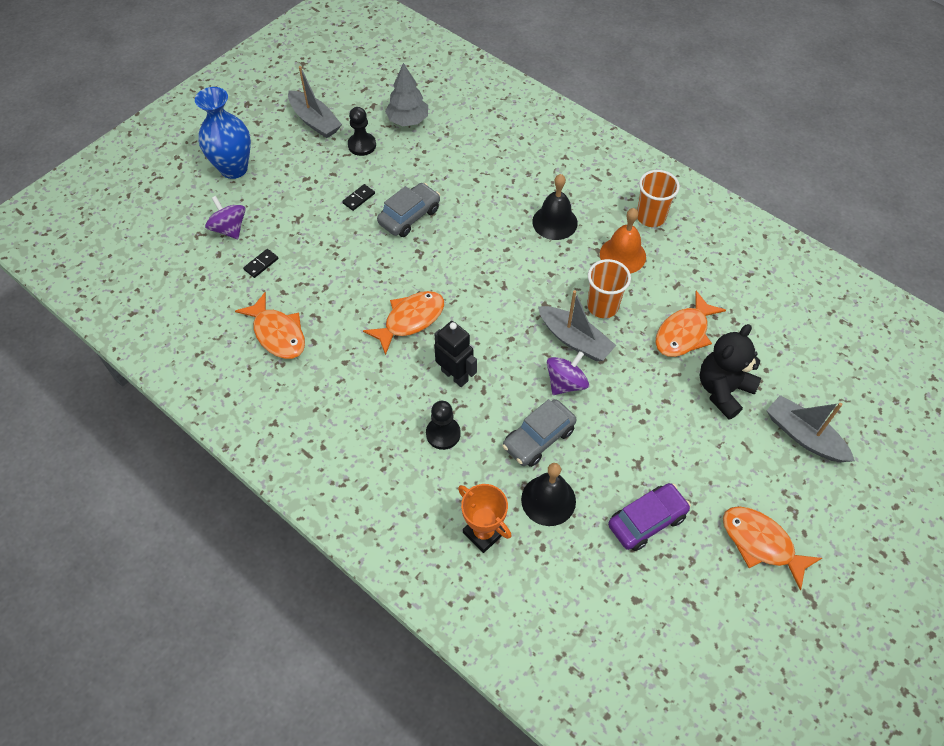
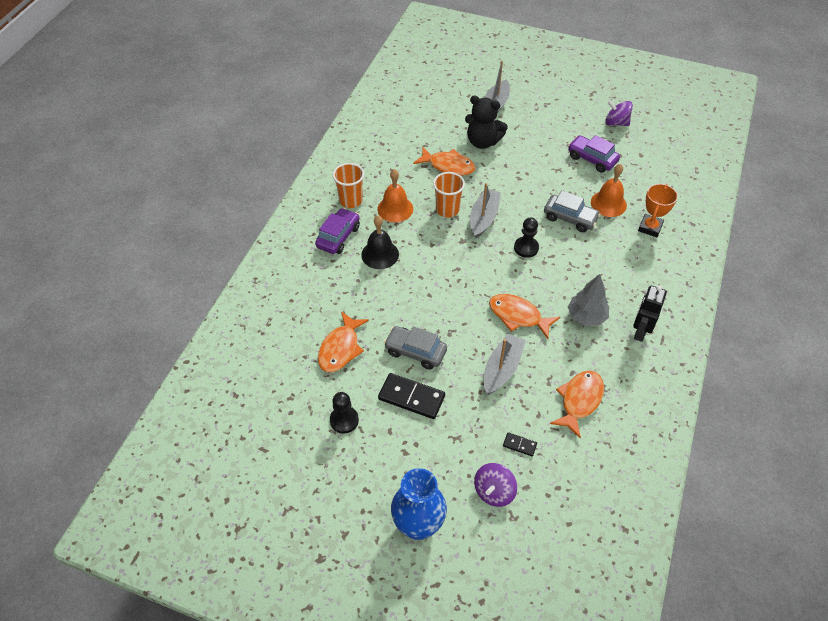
camera: 110 degrees left, 5 degrees down
(315, 121) = (325, 476): grey boat -> grey boat (502, 369)
(358, 198) = (411, 397): black domino -> black domino, size x2.03
(407, 120) = (297, 393): grey tree -> grey tree (586, 316)
(443, 434) = (598, 267): black pawn -> black pawn (526, 248)
(455, 375) = (550, 274): black robot -> black robot (640, 331)
(548, 500) = (608, 203): black bell -> orange bell
(565, 383) = (521, 215): purple spinning top -> purple spinning top (616, 123)
(596, 193) = (338, 237): none -> purple car
(761, 543) = (574, 113): orange fish -> orange fish (340, 348)

